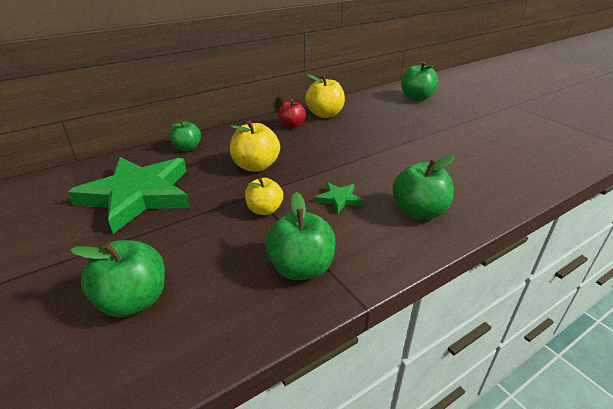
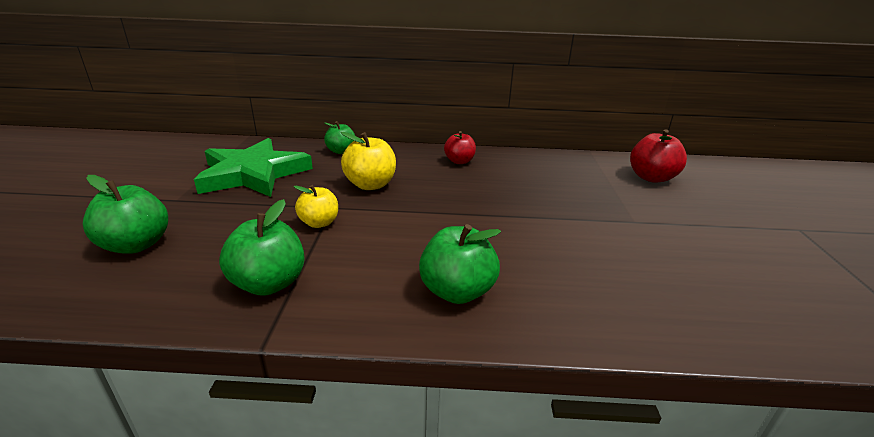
camera: 35 degrees right, 5 degrees down
(325, 114) = (509, 162): yellow apple -> none
(339, 199) = (396, 242): green star -> none
(416, 98) = (651, 178): green apple -> red apple

